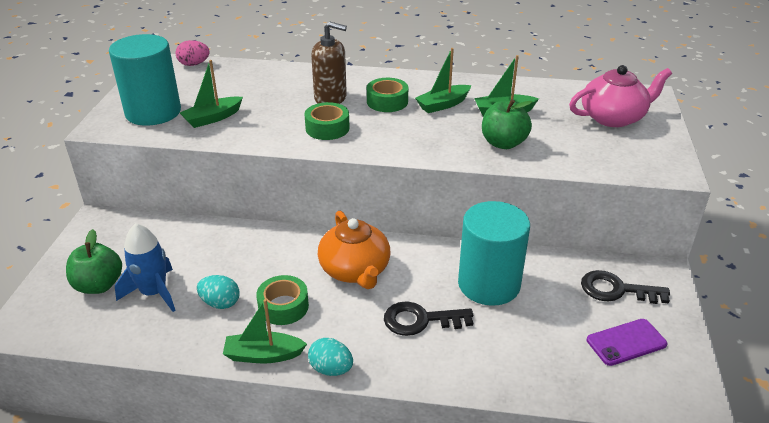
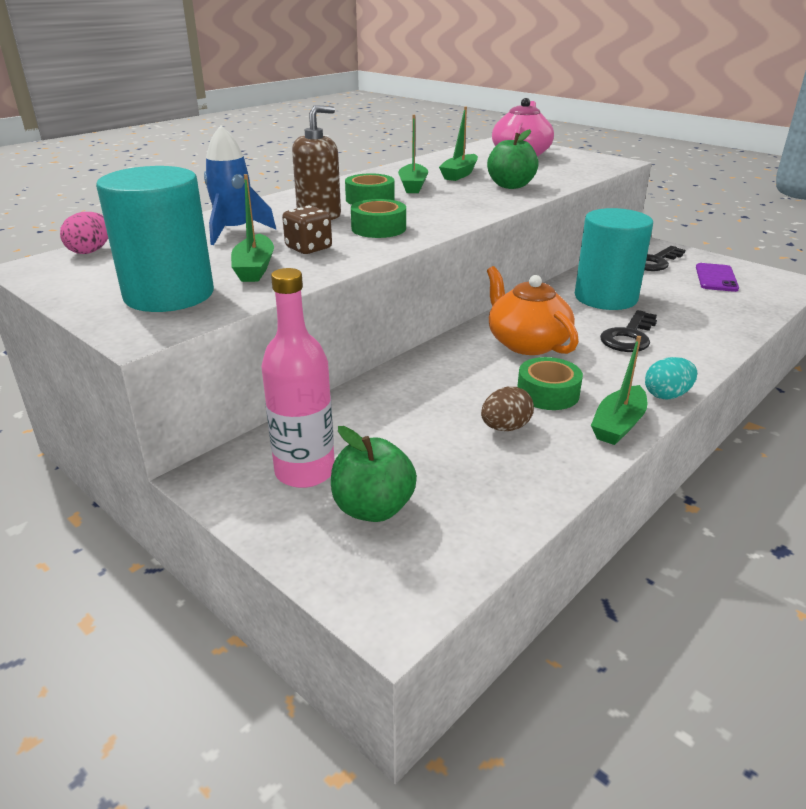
camera: 55 degrees left, 5 degrees down
(120, 247) = (305, 471): none -> pink bottle
(154, 293) = (438, 468): blue rocket -> blue rocket (235, 231)
(220, 303) = (505, 428): turquoise egg -> brown egg
(263, 120) = (308, 248): none -> brown dice
(355, 270) = (526, 343): orange teapot -> orange teapot turned 135 degrees counterclockwise

